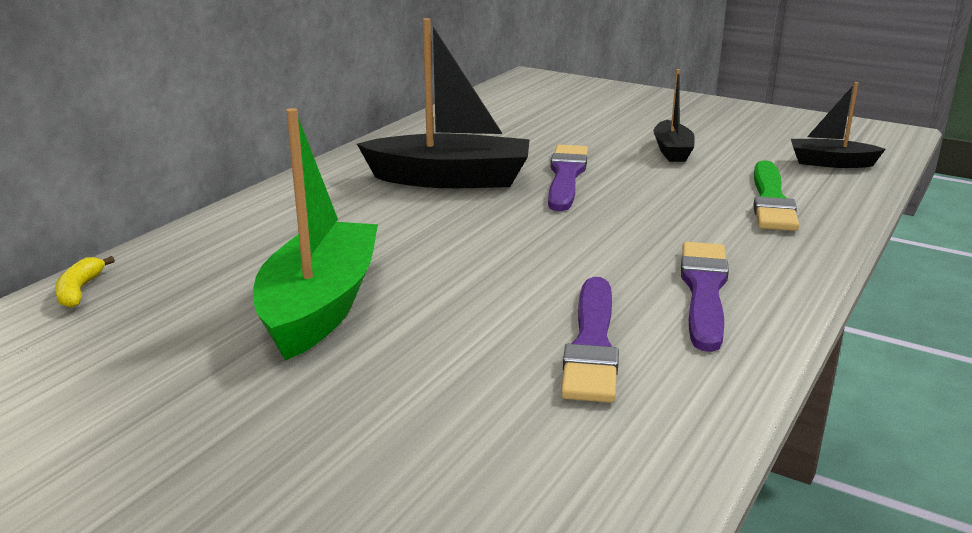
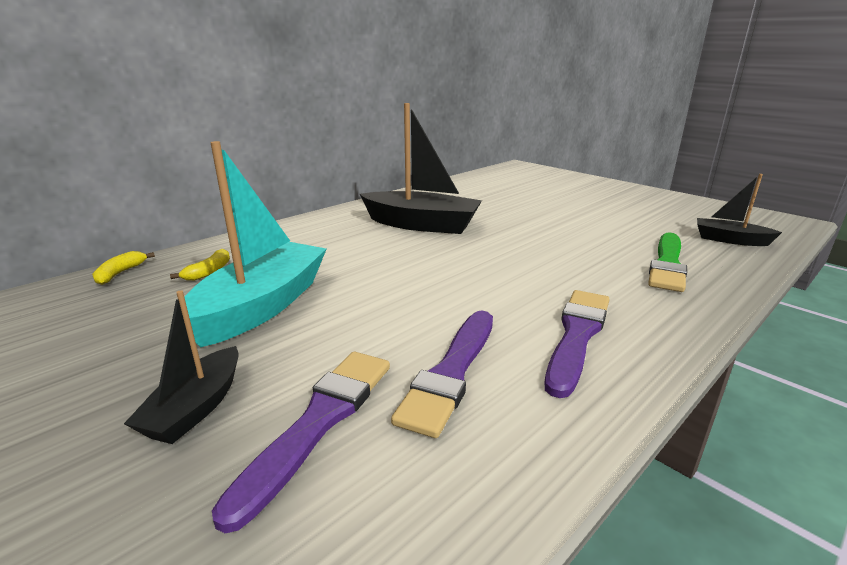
camera: 15 degrees right, 0 degrees up
(208, 273) = (209, 272): none -> yellow banana
(320, 306) = (262, 306): green boat -> turquoise boat
(566, 176) = (507, 230): purple brush -> purple brush (319, 422)
(672, 151) = (598, 220): black boat -> black boat (196, 408)

